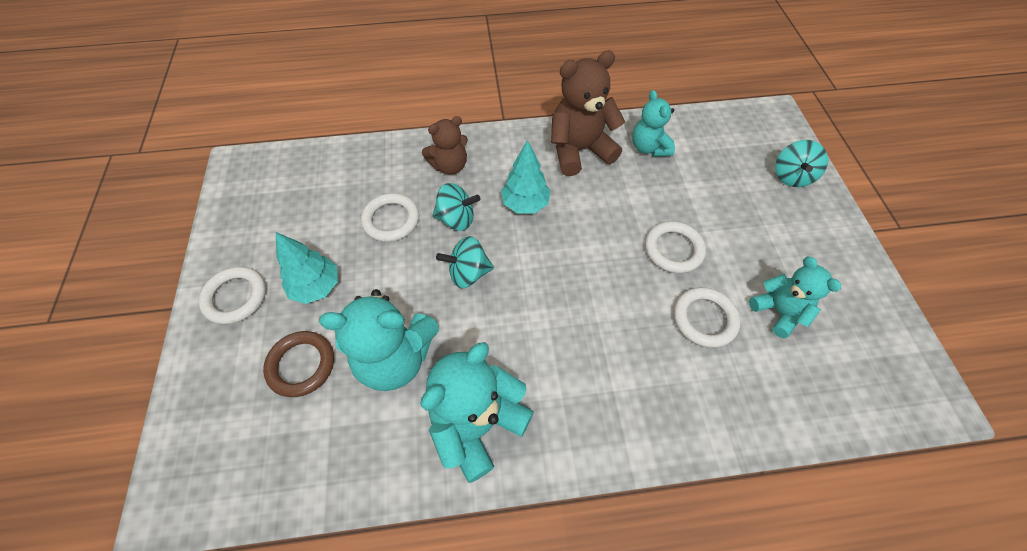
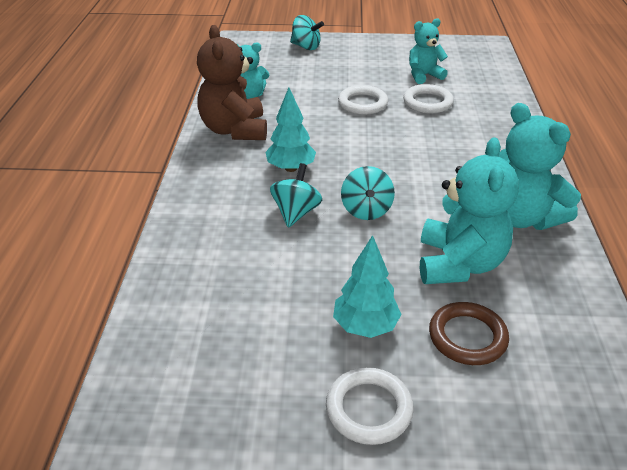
camera: 80 degrees left, 20 degrees down
(391, 220) = (282, 261): white ring -> none
(450, 166) = (217, 212): brown teddy bear -> none

